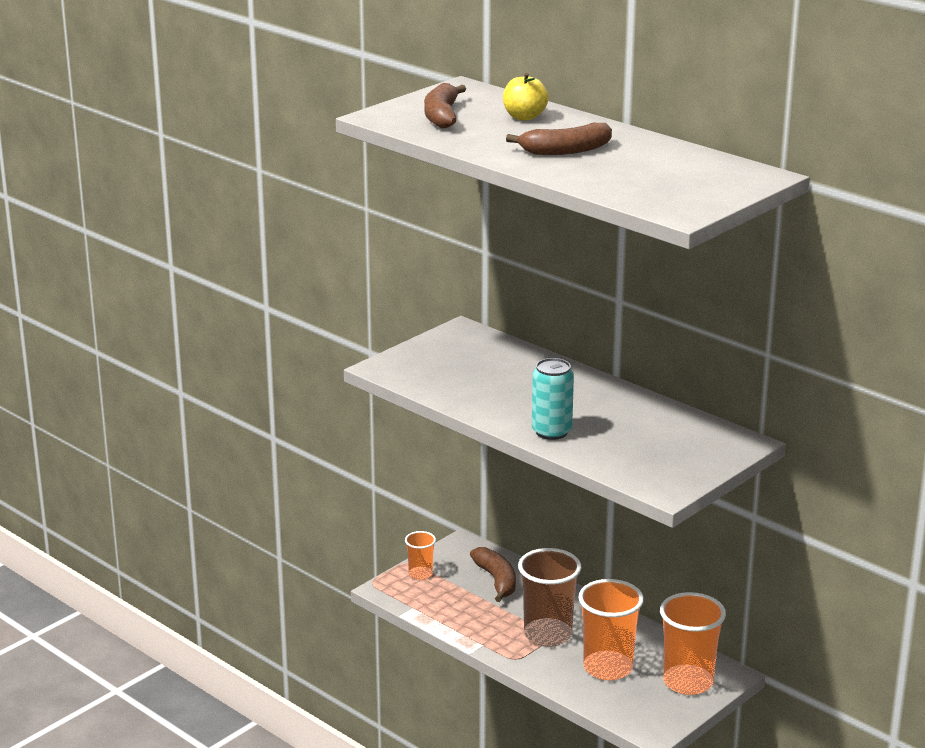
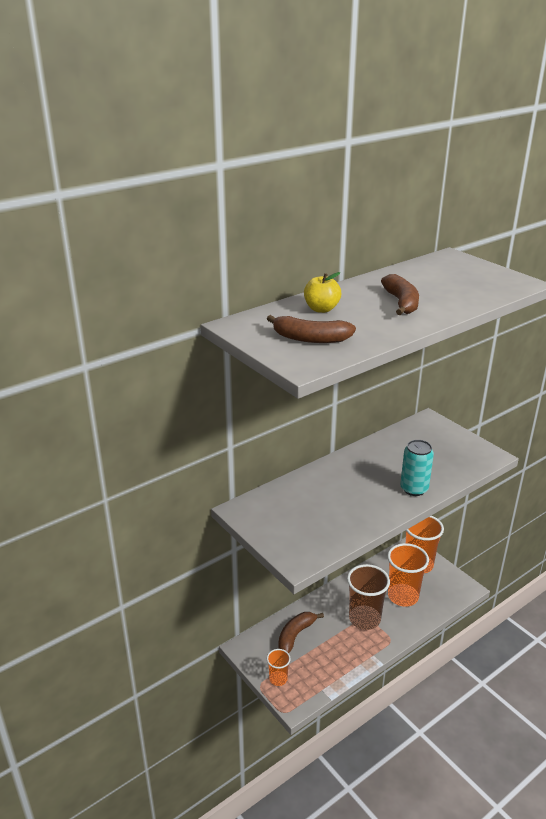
camera: 80 degrees left, 5 degrees up
(497, 580) = (295, 635): brown banana -> brown banana turned 45 degrees counterclockwise

